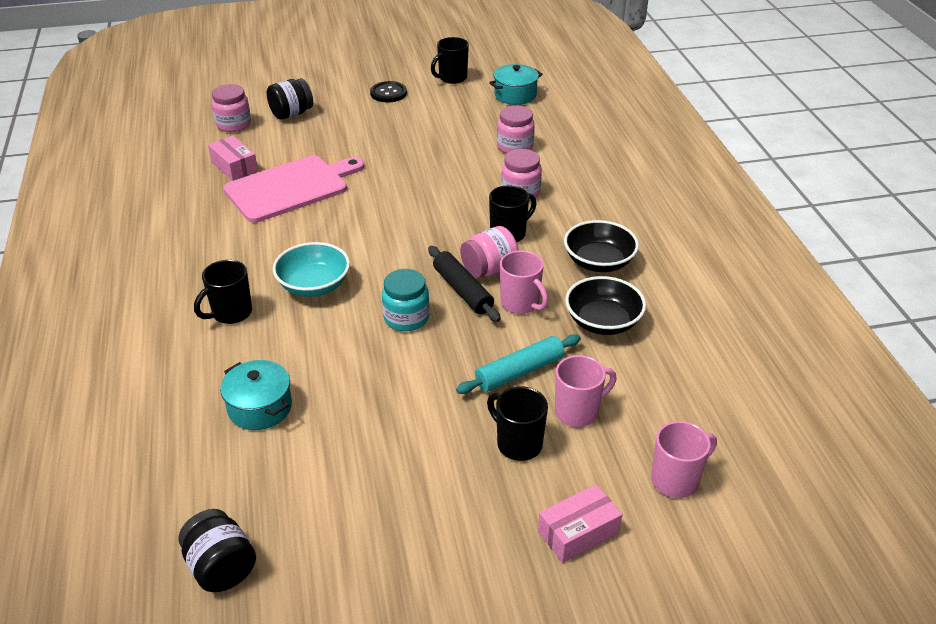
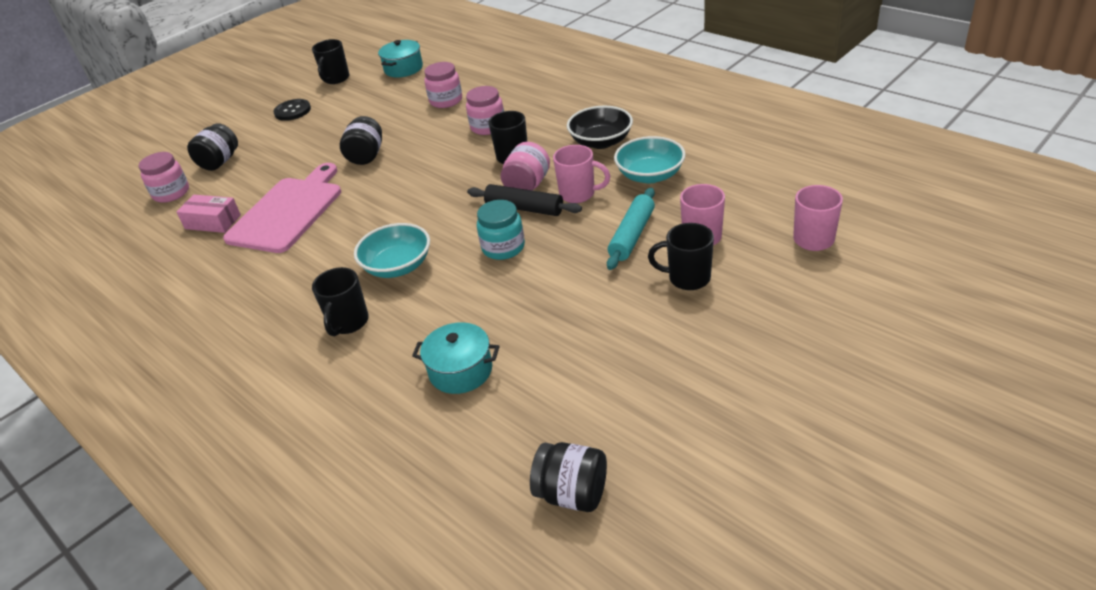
camera: 30 degrees left, 0 degrees up
(397, 167) = (366, 156): none -> black jar
(578, 532) = (794, 305): pink box -> none
(603, 322) = (650, 175): black bowl -> turquoise bowl

